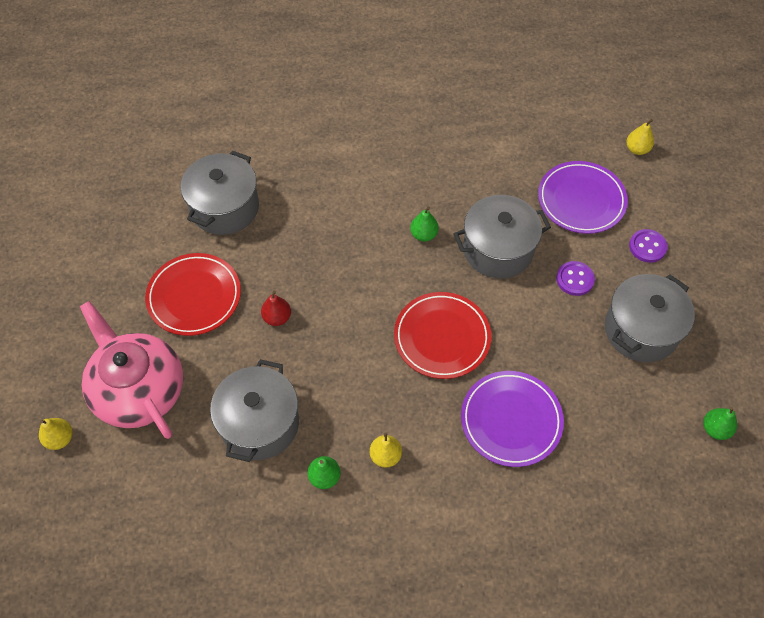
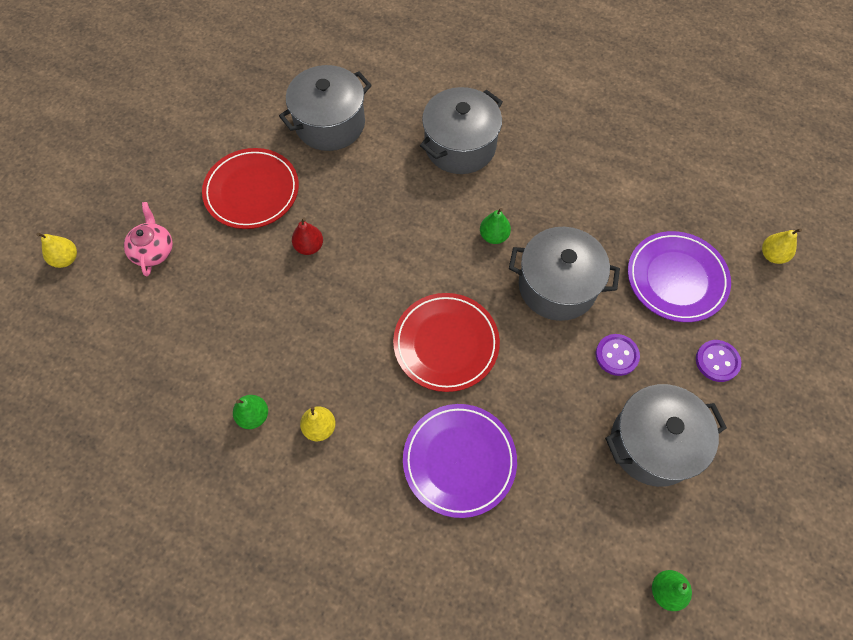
camera: 30 degrees right, 5 degrees up
(139, 390) = (153, 250): pink teapot -> pink teapot, size x0.48
(259, 423) = (231, 335): grey pot -> grey pot (460, 146)

